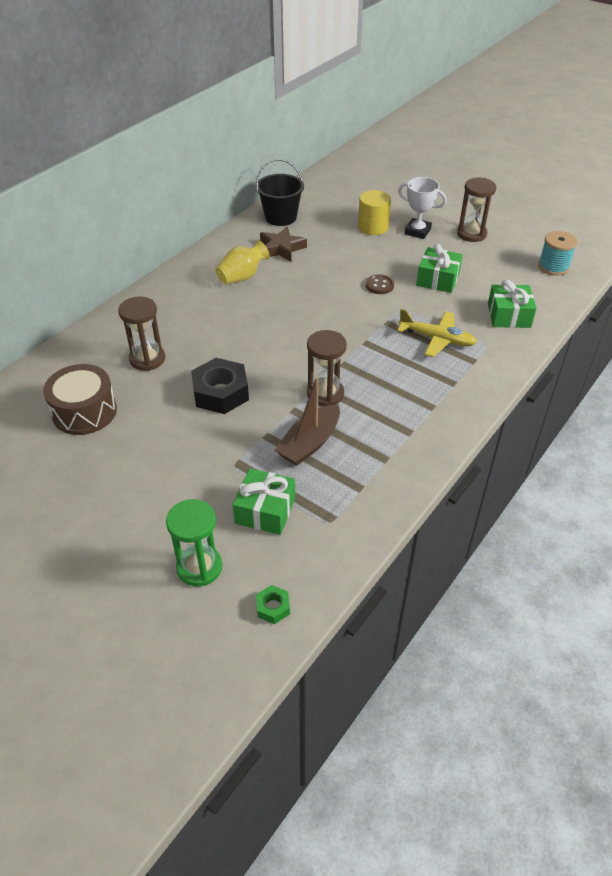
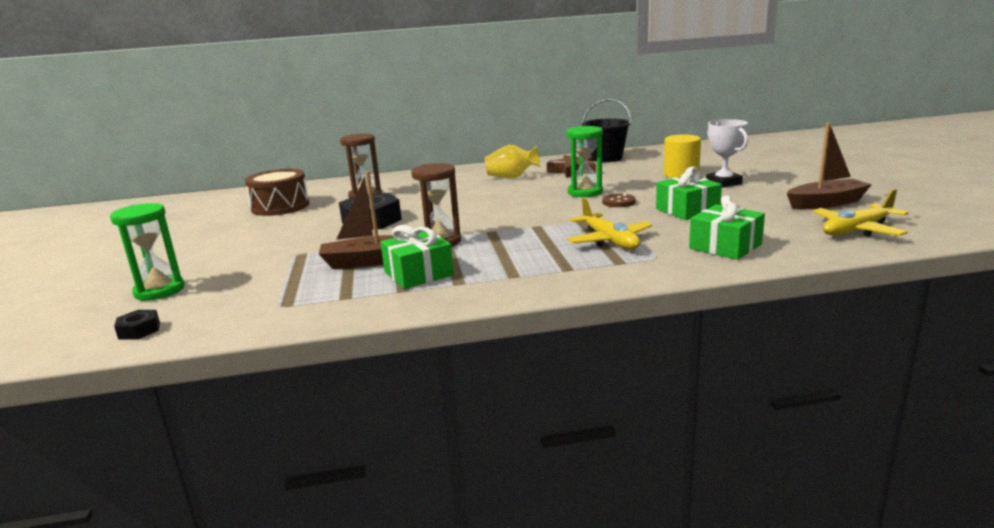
camera: 45 degrees right, 25 degrees down
(265, 510) = (259, 282): green gift -> green gift (418, 274)
(273, 607) = (139, 330): green nut -> black nut
(337, 280) = (585, 192): none -> green hourglass
(471, 234) = (785, 194): brown hourglass -> none
(506, 239) = (826, 203): none -> brown boat
(553, 266) = (857, 230): turquoise spool -> yellow plane

